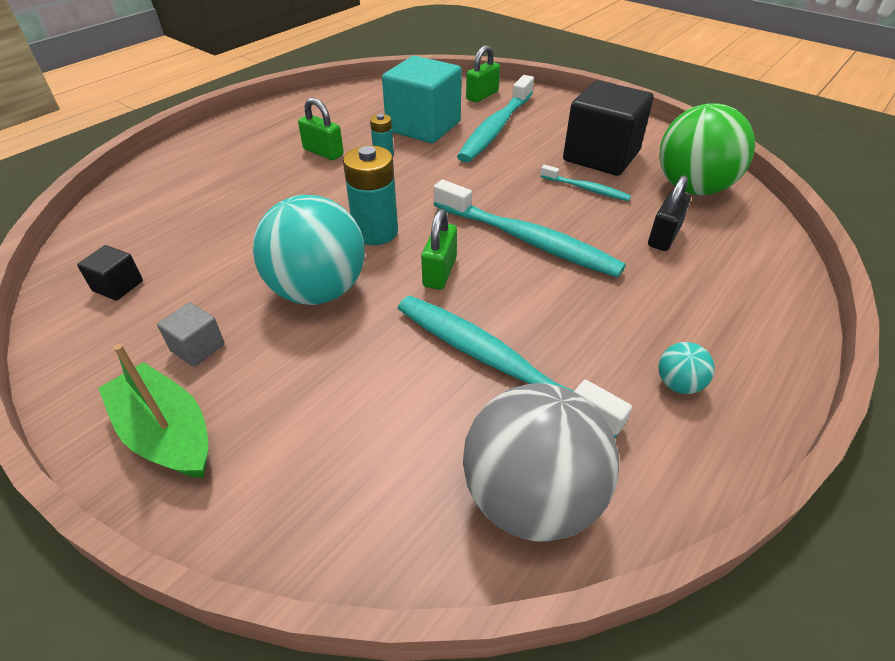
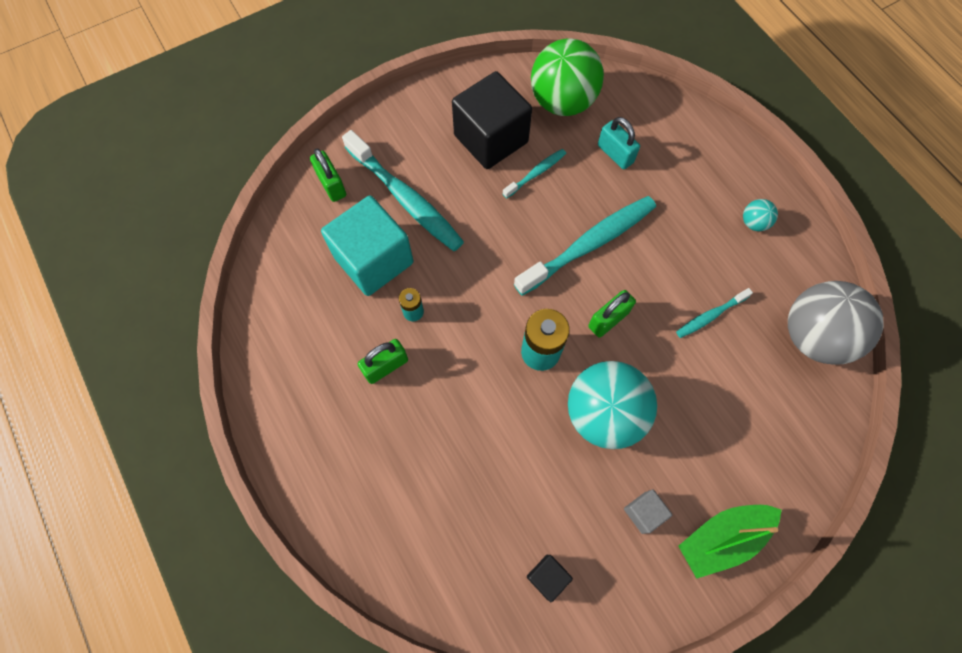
camera: 70 degrees left, 25 degrees up
(440, 272) = (608, 319): green padlock -> green padlock turned 75 degrees counterclockwise
(496, 362) = (710, 315): turquoise toothbrush -> turquoise toothbrush, size x0.49
(663, 236) = (615, 154): black padlock -> turquoise padlock

